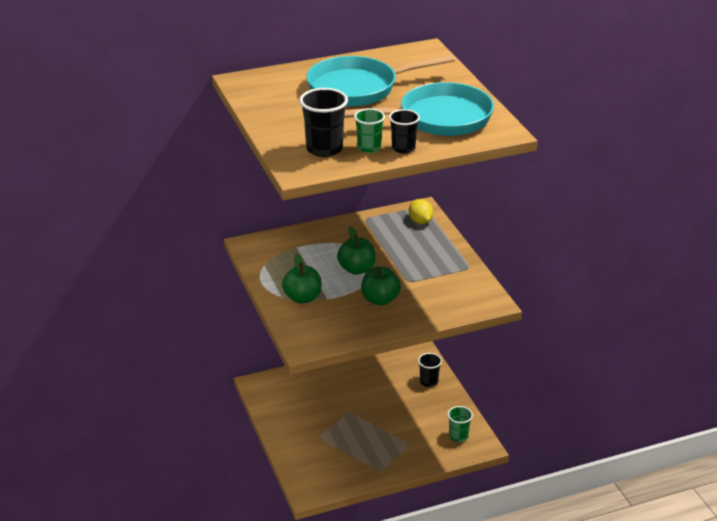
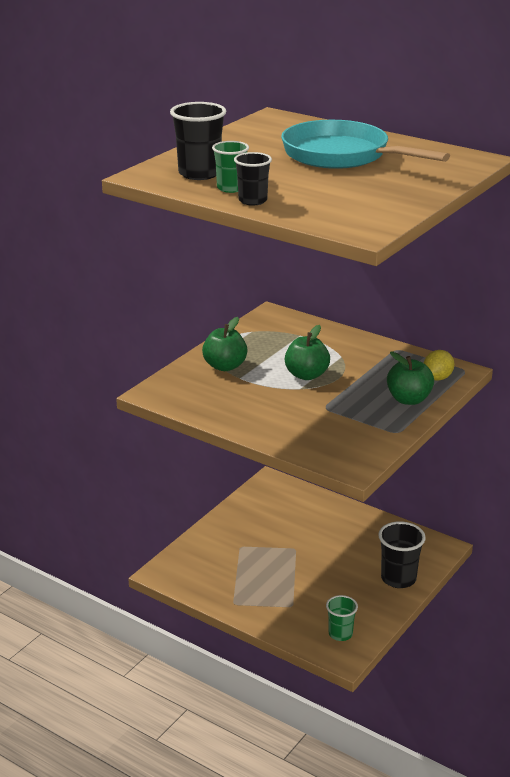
camera: 55 degrees right, 5 degrees down
(380, 299) = (273, 404): green apple -> green apple (408, 399)
(429, 382) = (398, 578): black cup -> black cup, size x1.55
(439, 118) = (340, 199): turquoise pan -> none

